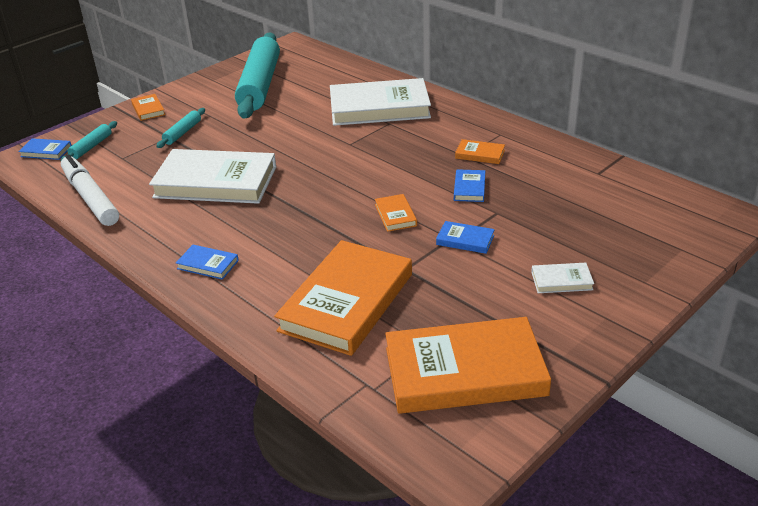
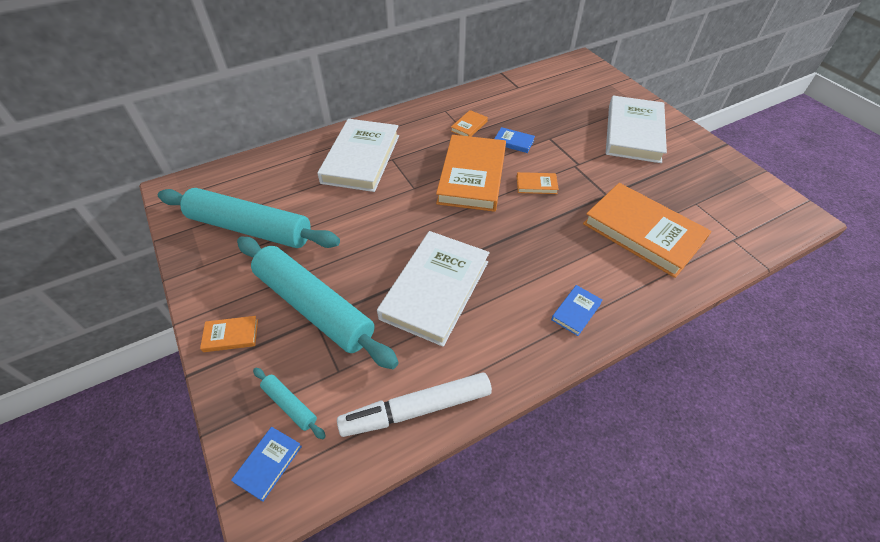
camera: 75 degrees left, 15 degrees up
(182, 133) = (314, 306): turquoise rolling pin -> turquoise rolling pin, size x2.42
(465, 240) = (579, 160): blue book -> none
(465, 372) = (720, 193): orange book -> orange book (472, 176)
(561, 280) = (633, 133): white book -> white book, size x2.38

